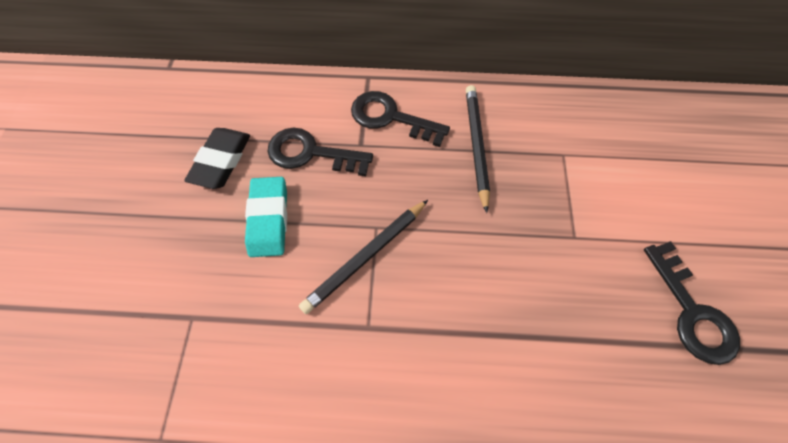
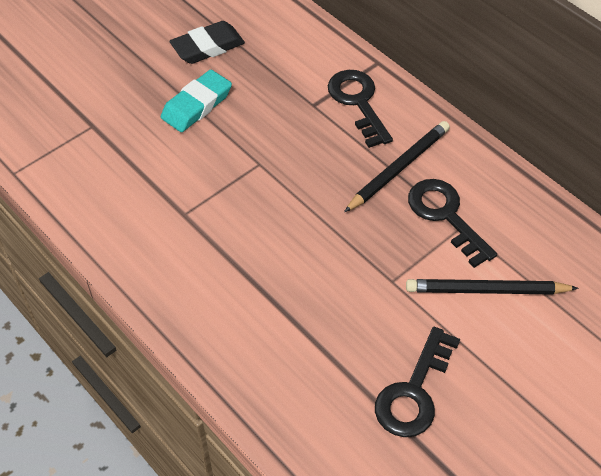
camera: 45 degrees right, 10 degrees down
(311, 153) = (271, 85): black key -> black key (445, 216)
(365, 257) = (230, 175): black pencil -> black pencil (486, 290)

